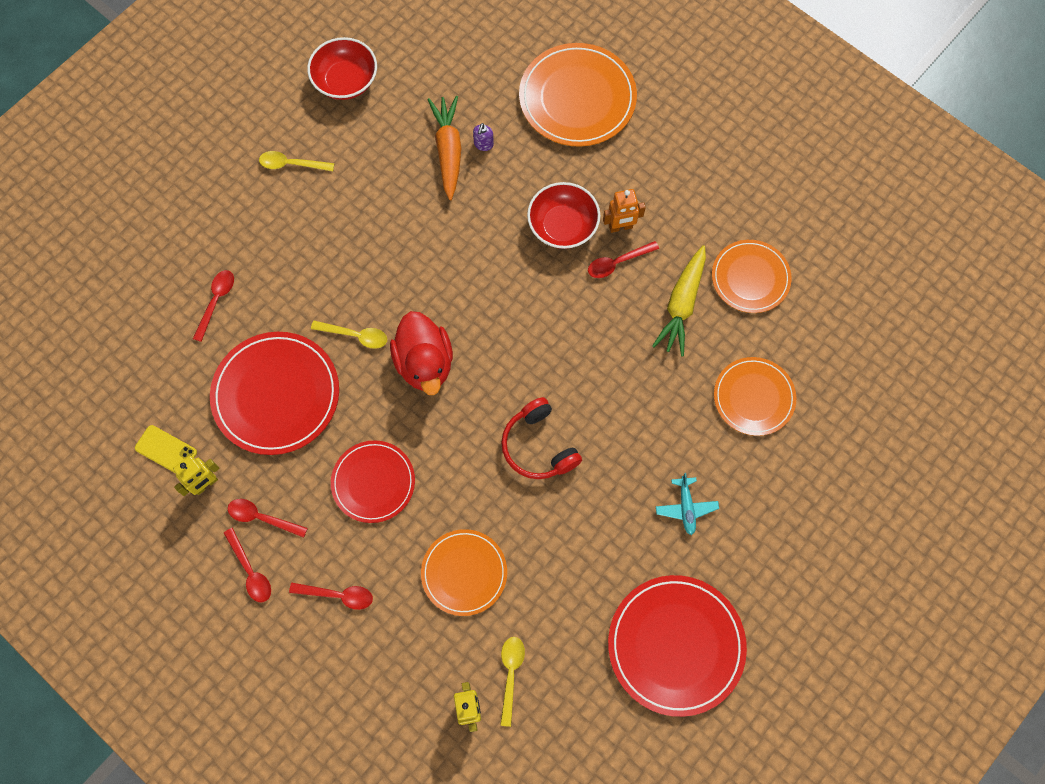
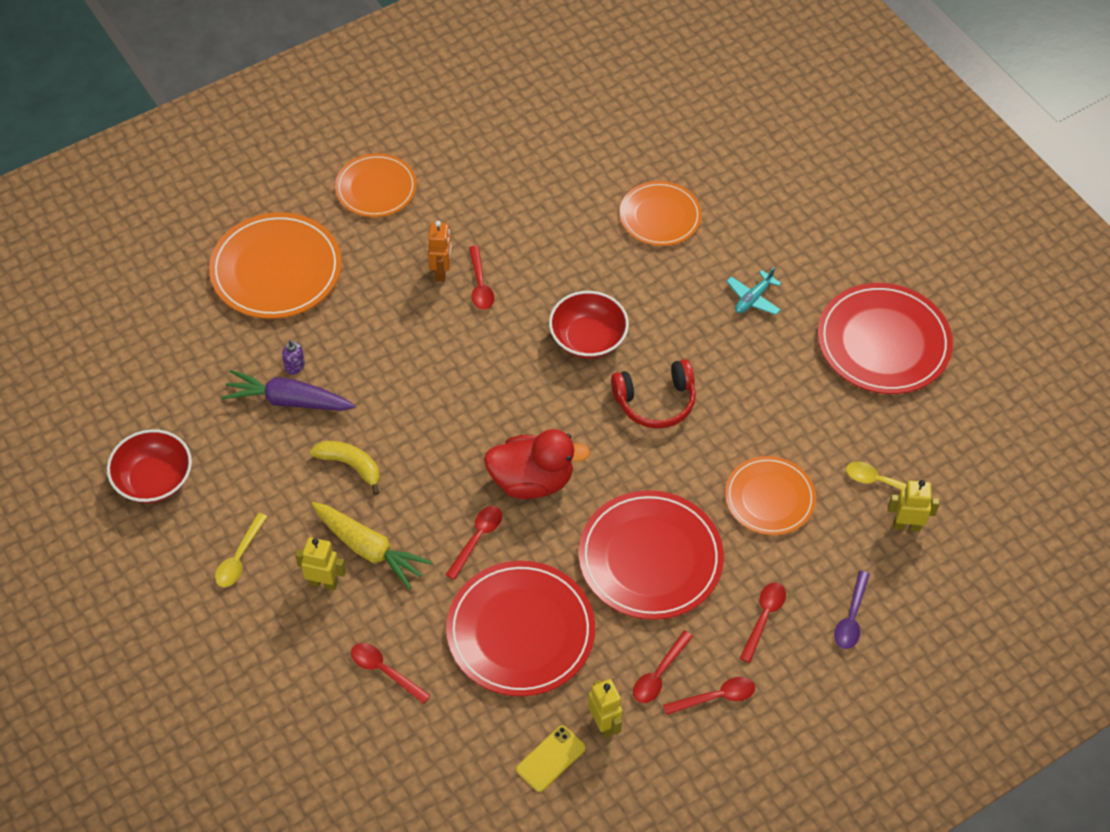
camera: 75 degrees left, 15 degrees down
(284, 232) = (323, 582): none -> yellow robot
(356, 336) = (477, 538): yellow spoon -> red spoon
(357, 674) = (851, 618): none -> purple spoon
(373, 482) = (650, 558): red plate -> red plate, size x1.56
(399, 217) = (350, 465): none -> yellow banana
(448, 151) = (288, 400): orange carrot -> purple carrot
(562, 226) = (420, 320): red bowl -> red bowl (588, 338)
(681, 305) = (545, 245): yellow carrot -> yellow carrot (369, 549)
(686, 507) = (753, 298): turquoise plane -> turquoise plane turned 120 degrees clockwise
(750, 278) = (536, 184): orange plate -> orange plate (376, 188)

